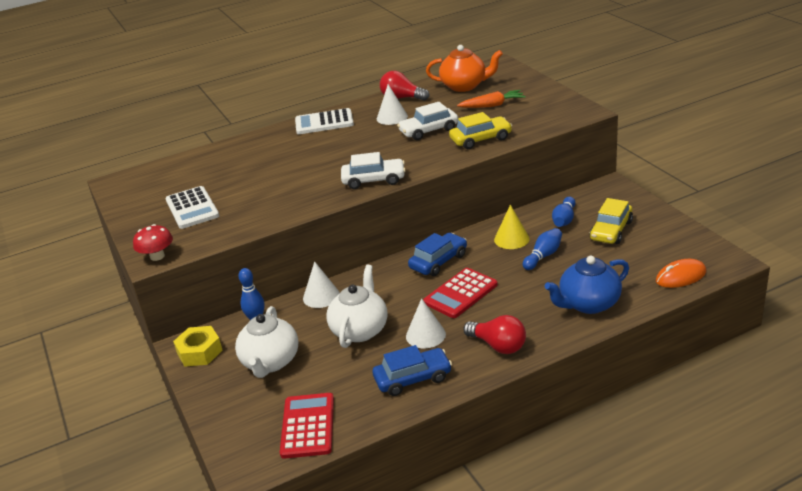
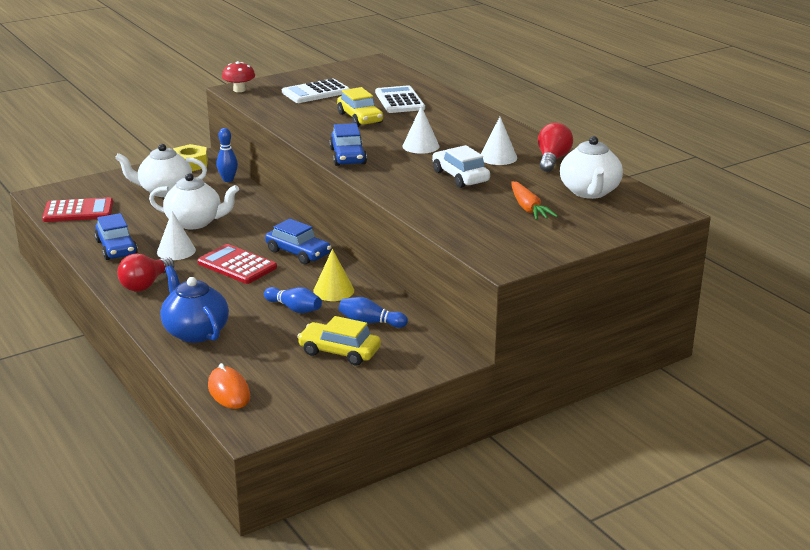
camera: 80 degrees right, 5 degrees down
(321, 296) = (254, 202): white cone -> white cone (420, 146)
(324, 122) = (488, 127): white calculator -> white calculator (399, 101)
(374, 180) = (348, 156): white car -> blue car
(464, 86) = (589, 192): orange teapot -> white teapot
(481, 139) = (433, 203): yellow car -> yellow car (360, 118)

